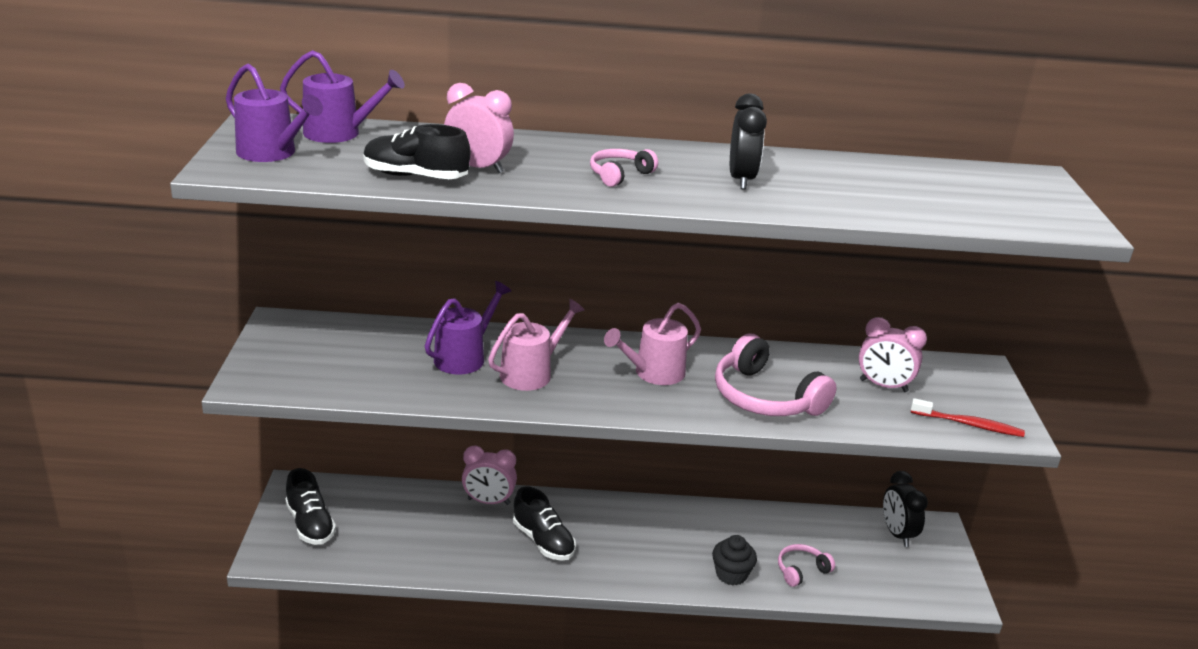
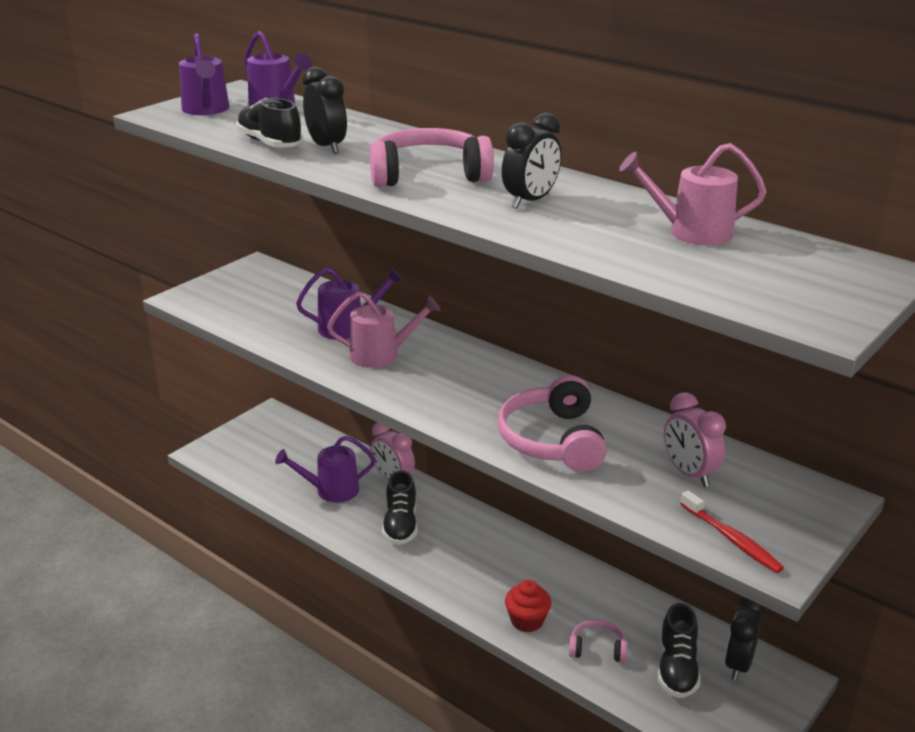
camera: 40 degrees right, 0 degrees up
(310, 524) = (253, 443): black shoe -> black shoe (677, 668)
(444, 537) = (331, 490): none -> purple watering can
(478, 168) = (327, 147): pink clock -> black clock
(619, 175) = (428, 174): pink headphones -> pink headphones, size x1.91
(653, 373) = (480, 388): pink watering can -> pink watering can (691, 232)
(731, 574) = (527, 621): black cupcake -> red cupcake

